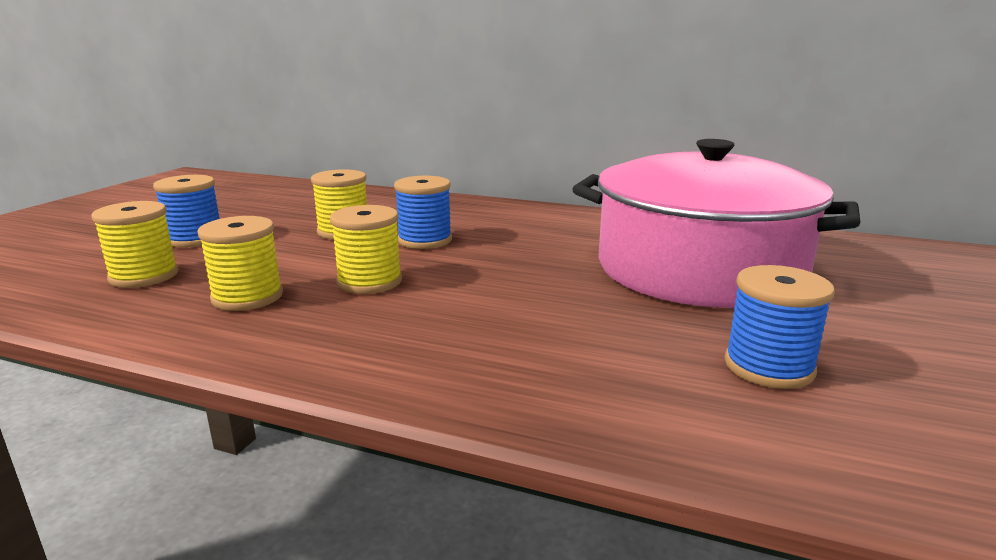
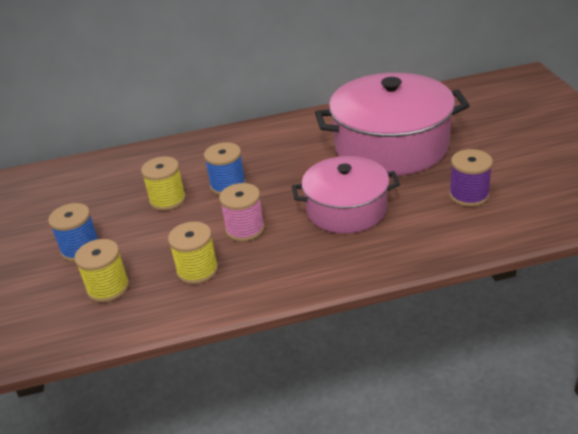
camera: 30 degrees left, 15 degrees up
(369, 281) = (245, 229): yellow spool -> pink spool
(530, 309) = (346, 209): none -> pink pot
(768, 367) = (469, 195): blue spool -> purple spool

